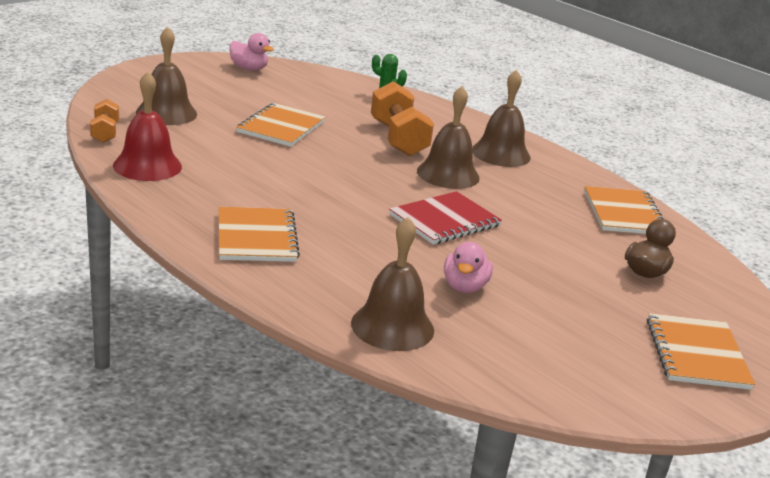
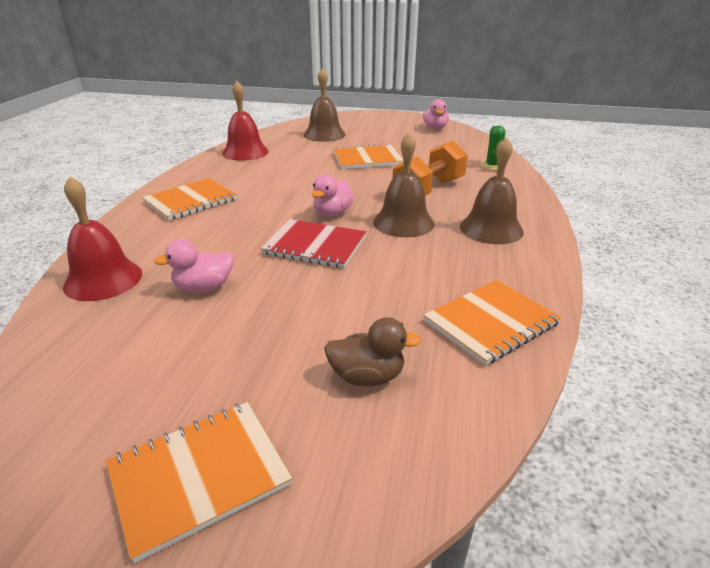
camera: 60 degrees right, 5 degrees up
(105, 133) = (270, 133): orange dumbbell -> none
(389, 190) = (332, 213): none -> pink duck
(392, 326) = (103, 279): brown bell -> red bell

